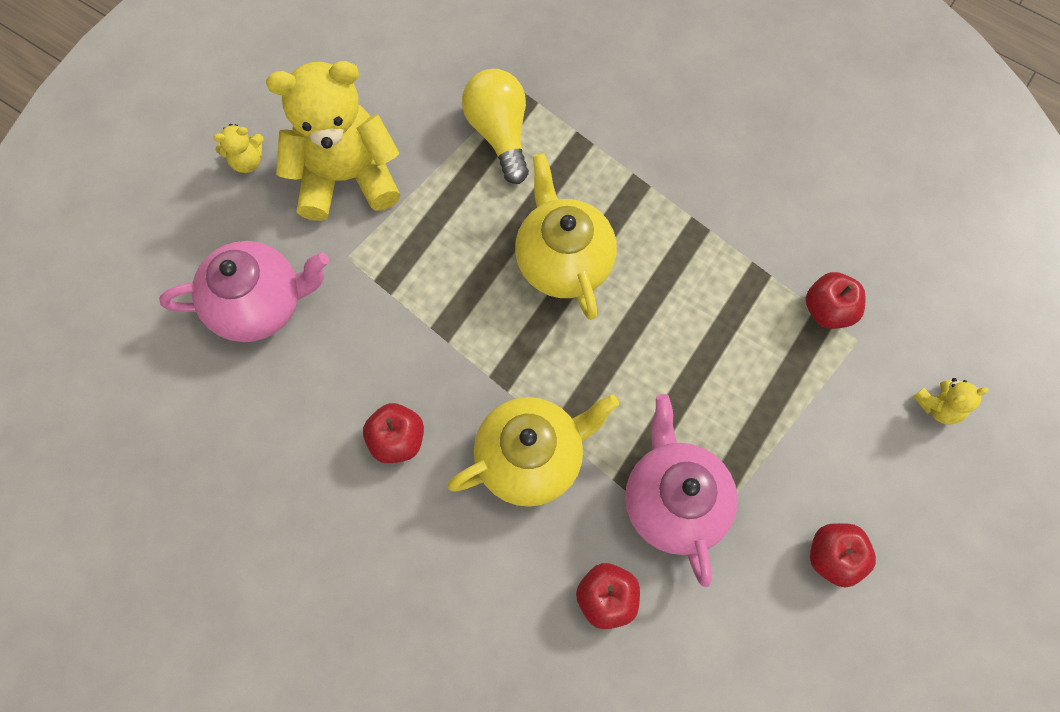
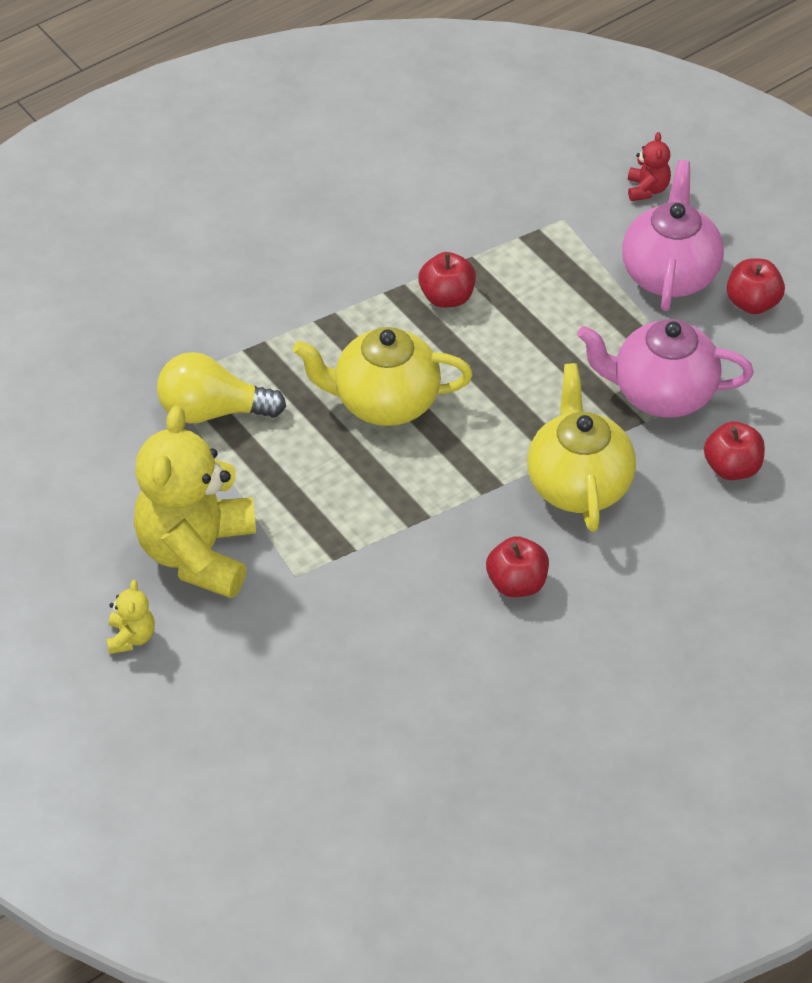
camera: 70 degrees left, 20 degrees down
(260, 304) = (315, 664): pink teapot -> pink teapot (669, 273)
(828, 310) = (525, 229): red apple -> red apple (447, 297)
(938, 406) = (647, 189): yellow teddy bear -> red teddy bear

